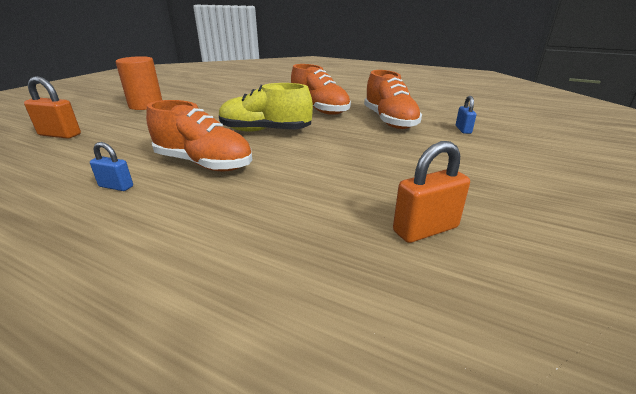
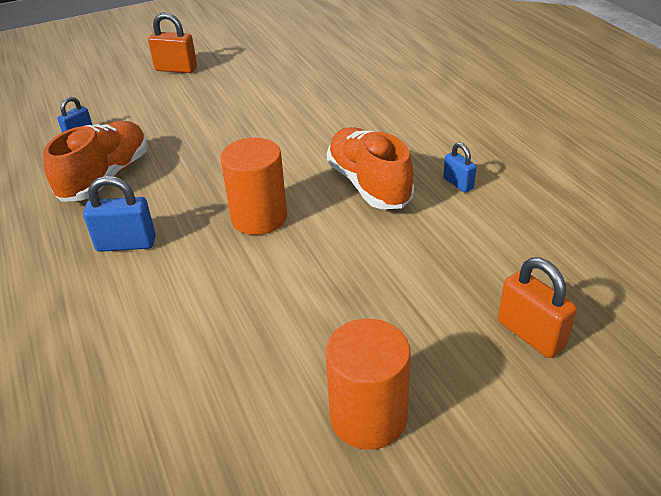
camera: 140 degrees left, 10 degrees up
(265, 131) = (259, 217): yellow shoe -> orange cylinder
(319, 109) = (126, 244): orange shoe -> blue padlock
(425, 229) = (287, 80): orange padlock -> orange padlock (176, 69)

